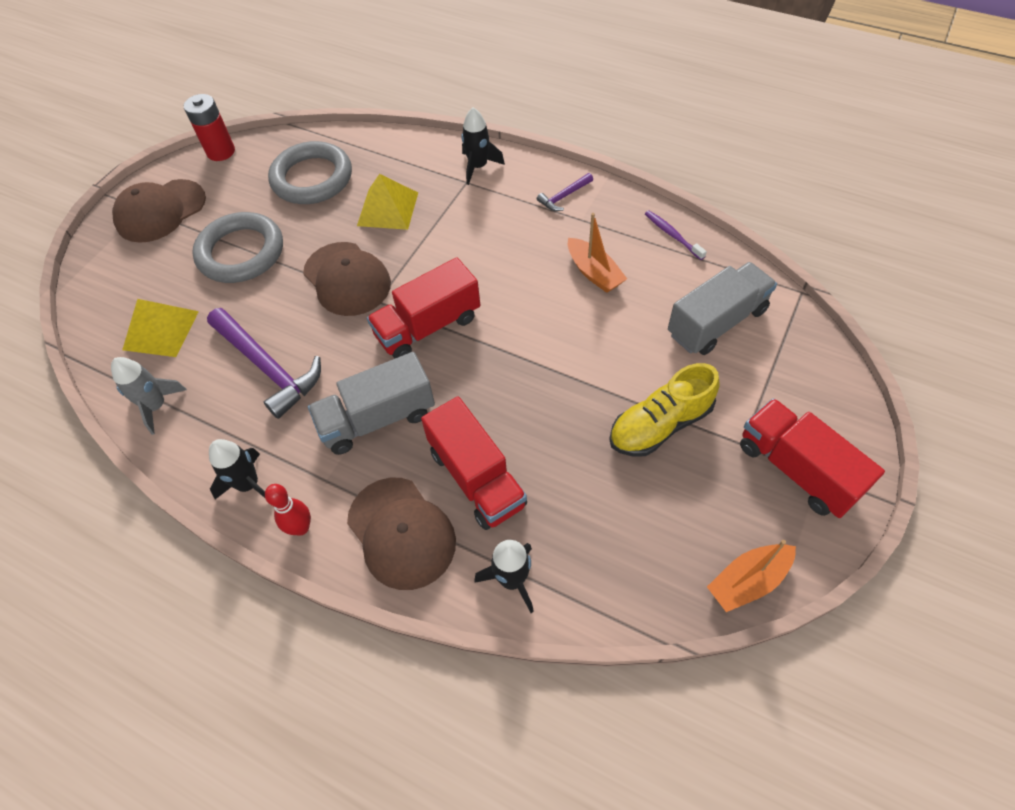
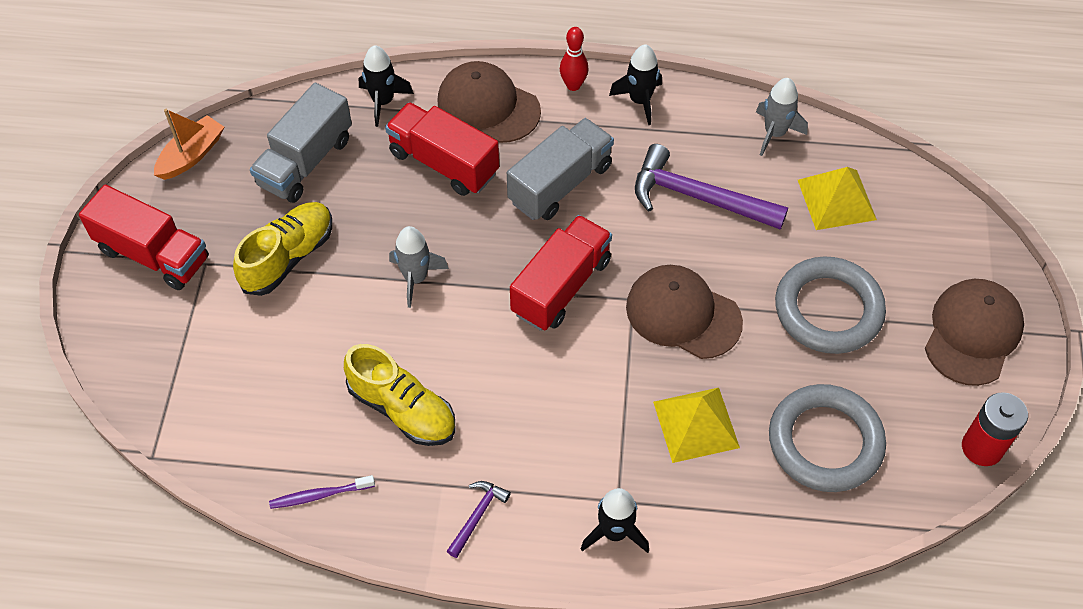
camera: 155 degrees right, 0 degrees up
(547, 369) = (416, 278): none -> grey rocket
(594, 273) = (402, 409): orange boat -> yellow shoe
(672, 235) = (320, 495): purple toothbrush -> purple toothbrush turned 135 degrees clockwise
(716, 322) = (247, 386): grey truck -> grey truck (305, 162)

